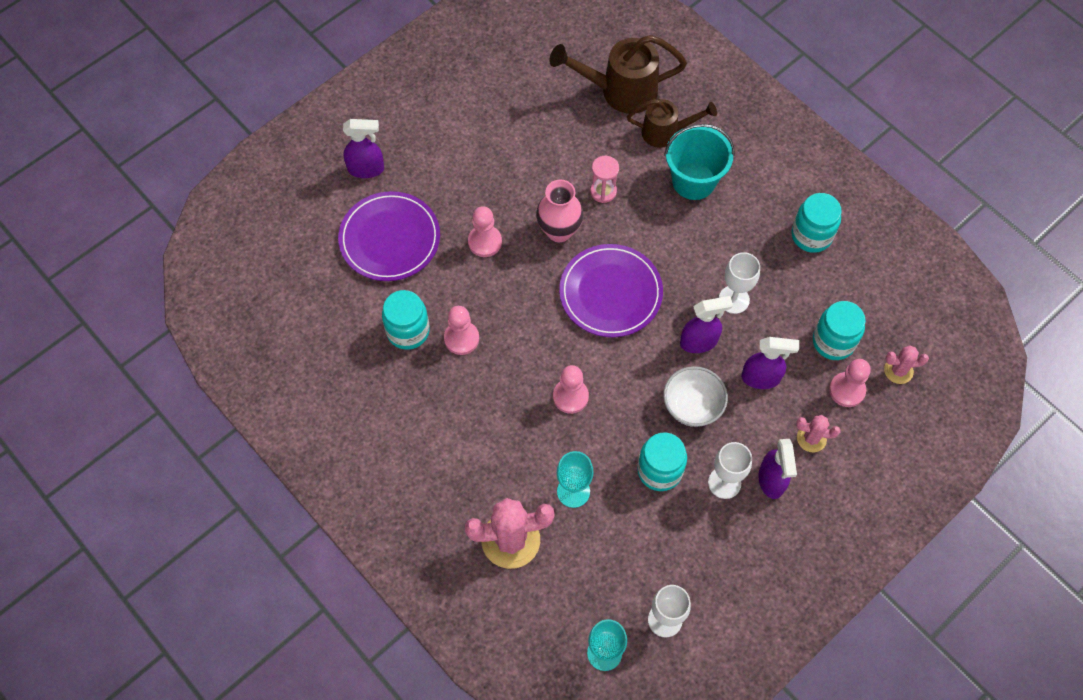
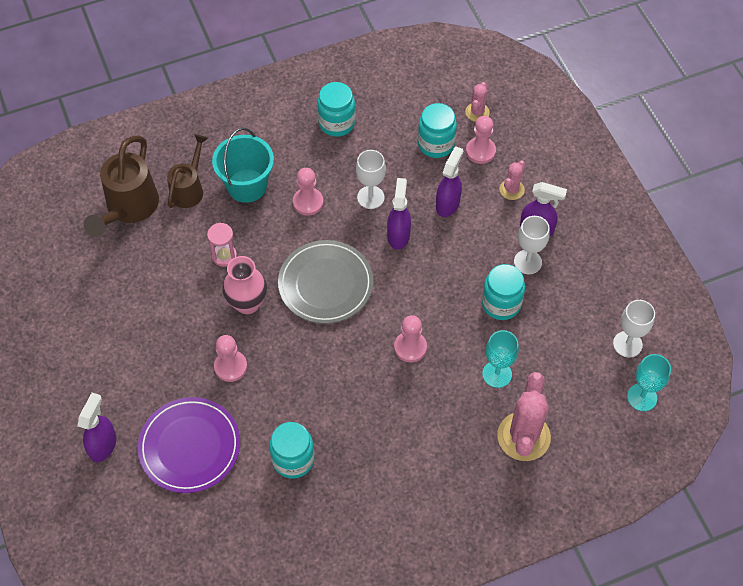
camera: 70 degrees left, 5 degrees down
(461, 338) = (319, 416): pink pawn -> pink pawn (308, 202)
(610, 293) = (325, 284): purple plate -> grey plate
(692, 406) = (453, 261): white bowl -> none

